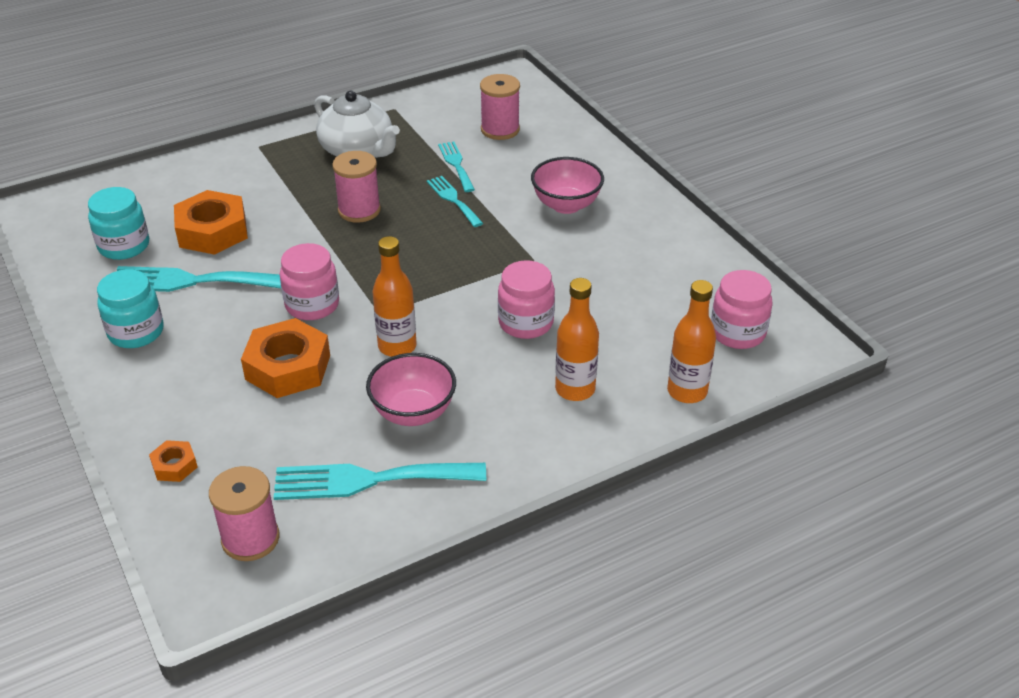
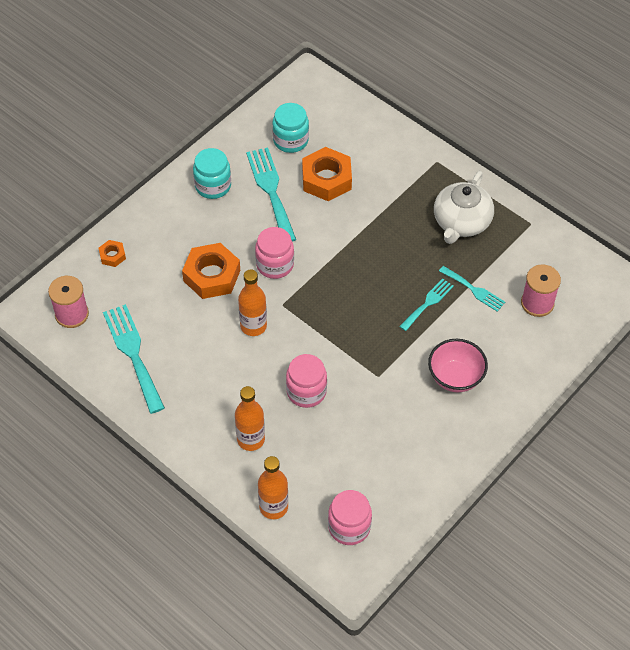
camera: 70 degrees right, 15 degrees up
(359, 210) = (388, 251): pink spool -> none
(413, 412) = (196, 356): pink bowl -> none
(456, 164) = (474, 290): turquoise fork -> turquoise fork turned 75 degrees clockwise

